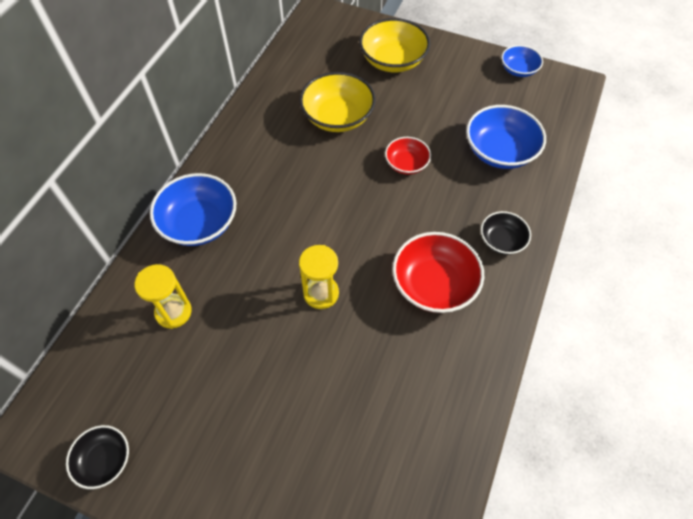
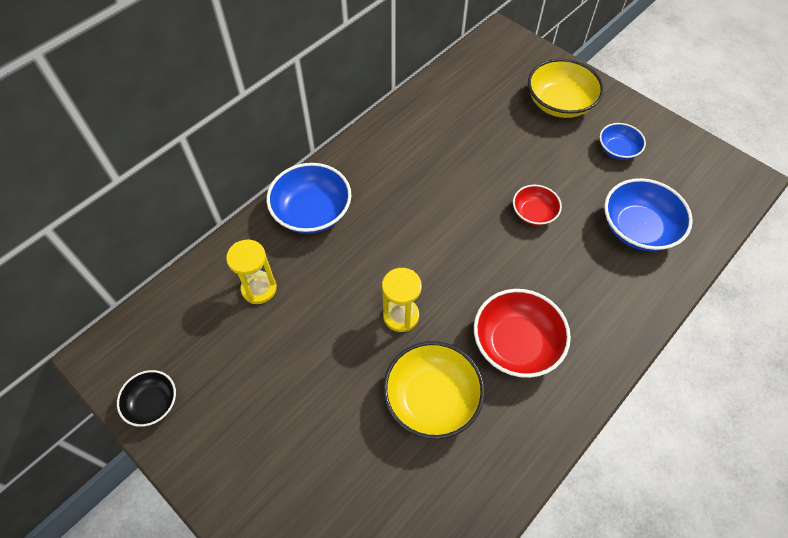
camera: 20 degrees right, 0 degrees up
(337, 117) = (481, 146): yellow bowl -> yellow bowl (432, 398)
(501, 240) = (604, 322): black bowl -> none
(518, 70) = (692, 148): blue bowl -> blue bowl (617, 150)

